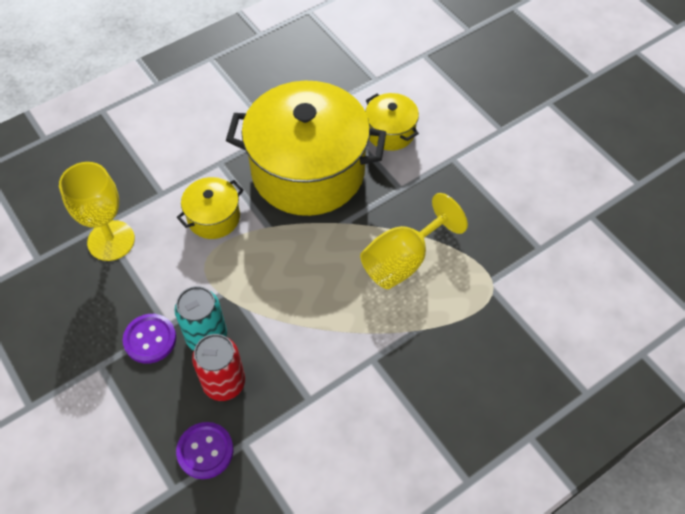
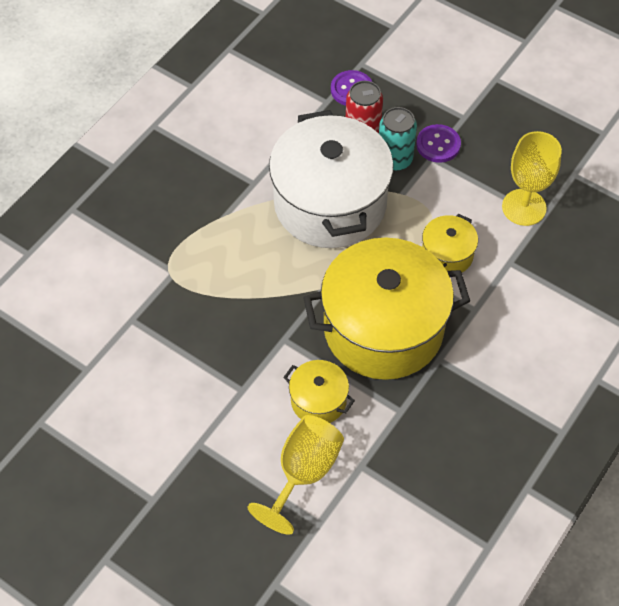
camera: 160 degrees right, 0 degrees up
(300, 307) = (330, 204): none -> white pot
(403, 260) = (257, 269): yellow goblet -> yellow goblet (303, 472)

